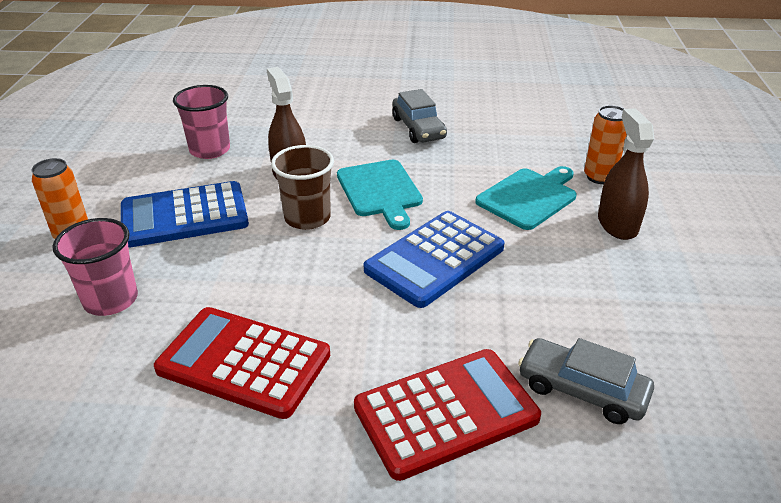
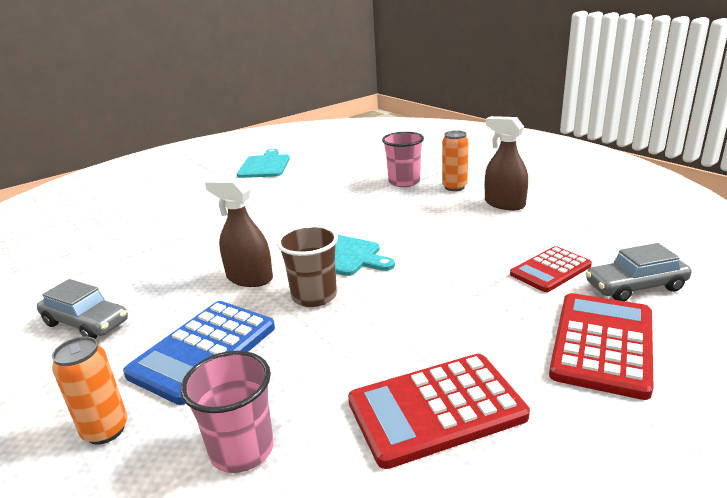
camera: 40 degrees left, 10 degrees down
(210, 150) = (144, 297): pink cup -> pink cup (404, 182)
(418, 128) = (299, 210): grey car -> grey car (86, 323)
(435, 259) = (444, 272): blue calculator -> none
(529, 197) = (436, 214): turquoise cutting board -> turquoise cutting board (264, 165)
(531, 319) = (550, 270): none -> red calculator

